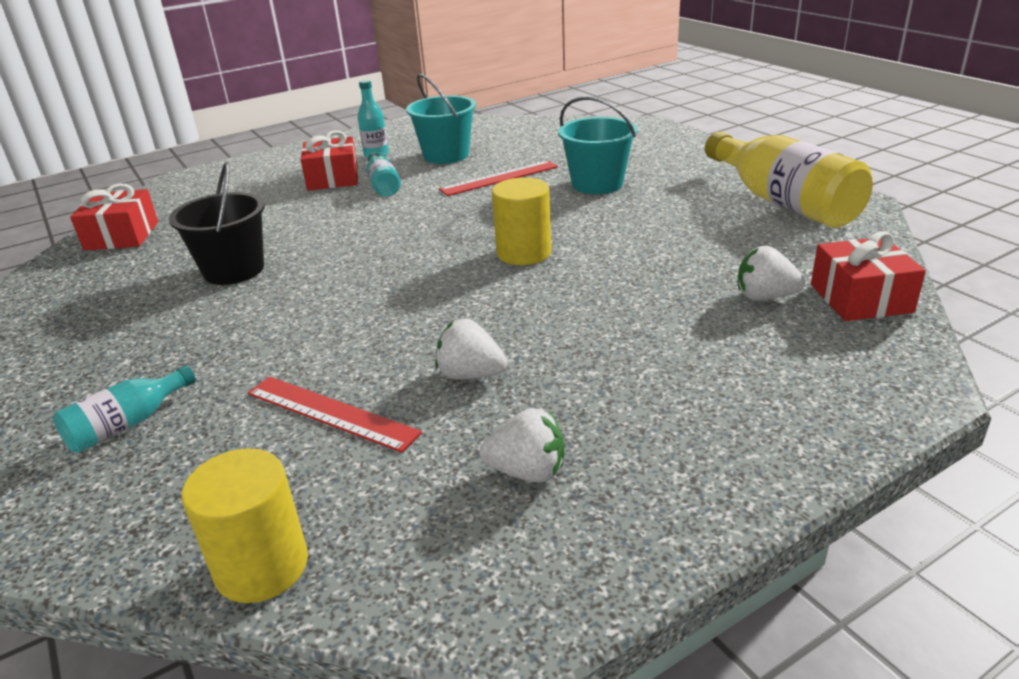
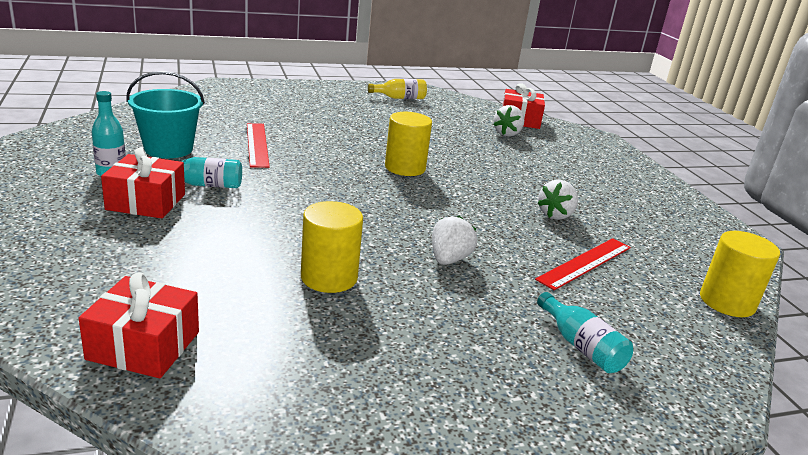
camera: 80 degrees left, 5 degrees down
(234, 270) = (329, 277): black bucket -> yellow cylinder
(527, 471) = (649, 220): white strawberry -> white strawberry (449, 259)
(597, 184) = (313, 123): turquoise bucket -> none
(783, 202) = (400, 98): yellow bottle -> yellow bottle, size x0.49

